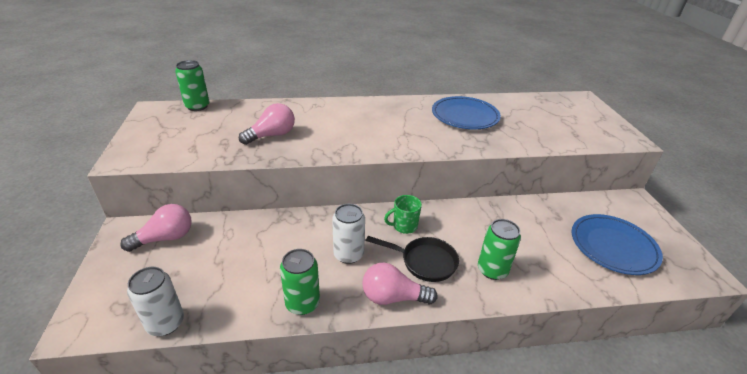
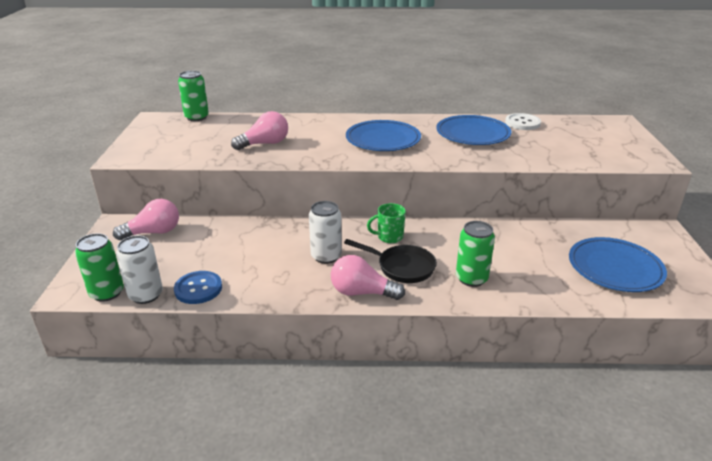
camera: 10 degrees right, 5 degrees down
(223, 308) = (198, 289): none -> blue button
(302, 303) = (272, 290): green can -> green can (107, 293)
(385, 125) = (383, 139): none -> blue plate
(504, 102) = (522, 123): none -> white button

